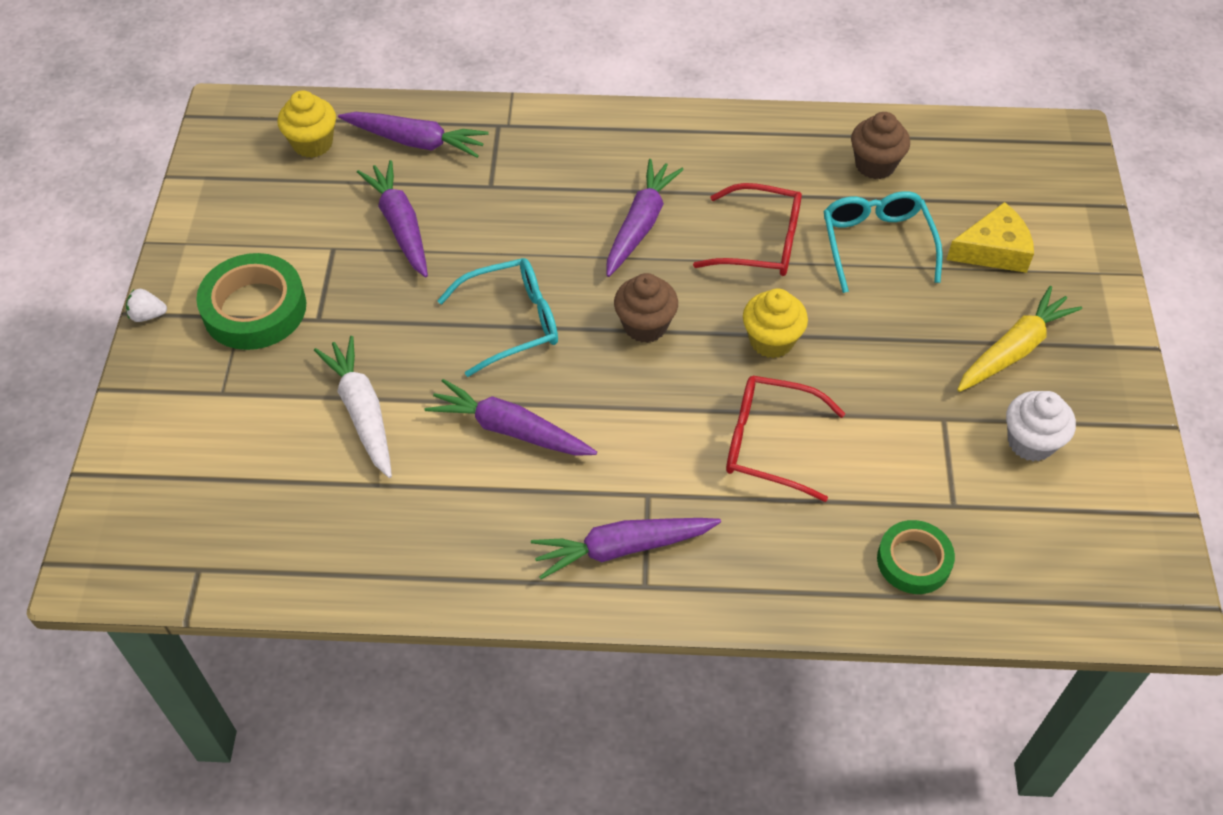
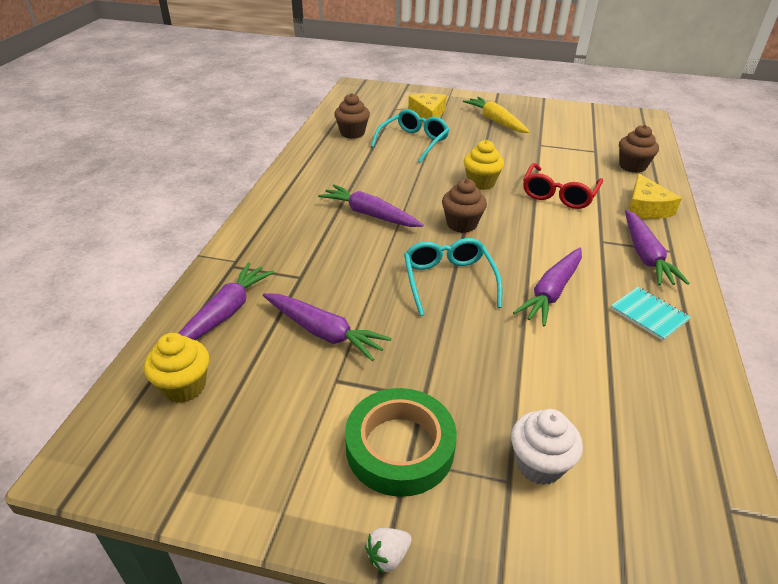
camera: 80 degrees left, 15 degrees down
(148, 315) = (388, 556): white strawberry -> white strawberry turned 45 degrees clockwise
(362, 412) = (534, 373): white carrot -> none
(400, 225) = (324, 332): purple carrot -> purple carrot turned 135 degrees counterclockwise
(484, 536) = (649, 315): none -> turquoise notebook
(761, 242) = (401, 175): red glasses -> none
(766, 565) = (645, 208): none -> yellow cheese
(876, 244) = (413, 142): turquoise glasses -> turquoise glasses turned 120 degrees clockwise
(913, 561) = (632, 166): green tape -> brown cupcake
(1030, 442) = (554, 127): white cupcake -> white cupcake (539, 464)

